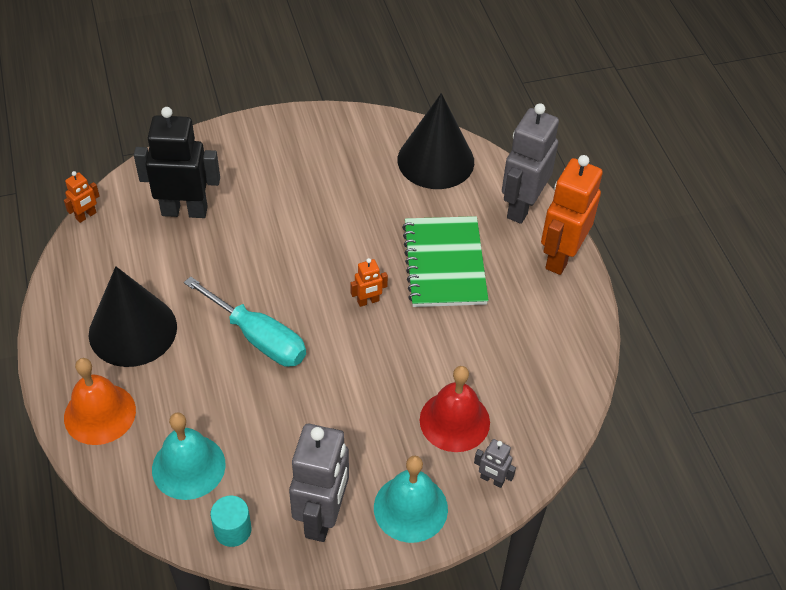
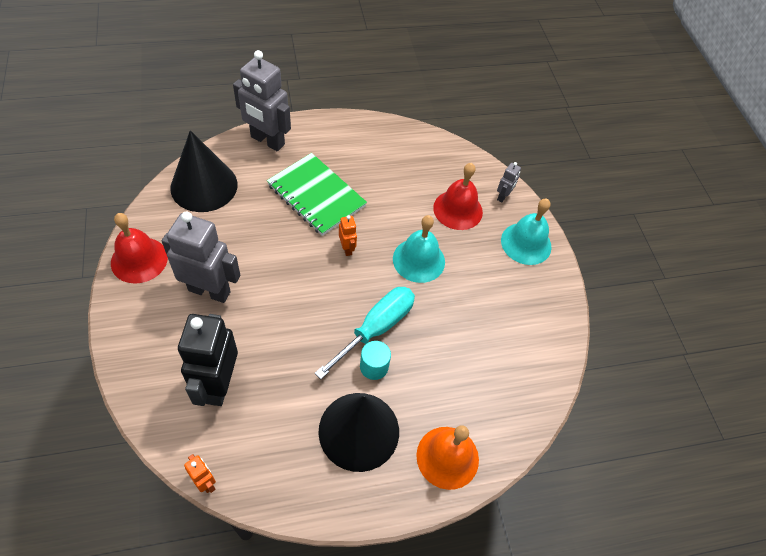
camera: 90 degrees left, 5 degrees up
(188, 466) = (498, 384): turquoise bell -> turquoise bell (418, 260)
(232, 530) = (550, 354): turquoise cylinder -> turquoise cylinder (374, 366)
(322, 517) = (535, 295): grey robot -> grey robot (209, 290)
(326, 127) = (139, 260): none -> red bell
(444, 264) = (316, 195): green notebook -> green notebook turned 45 degrees clockwise
(560, 256) = (320, 128): orange robot -> none

